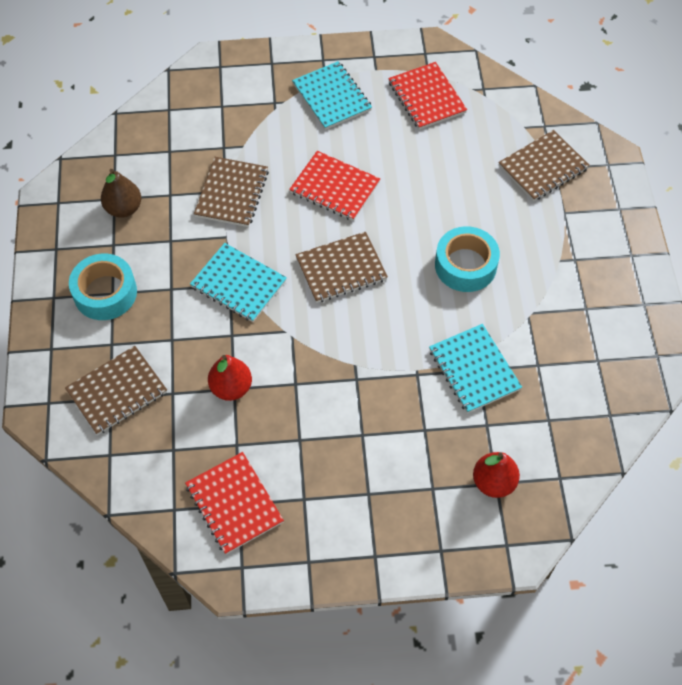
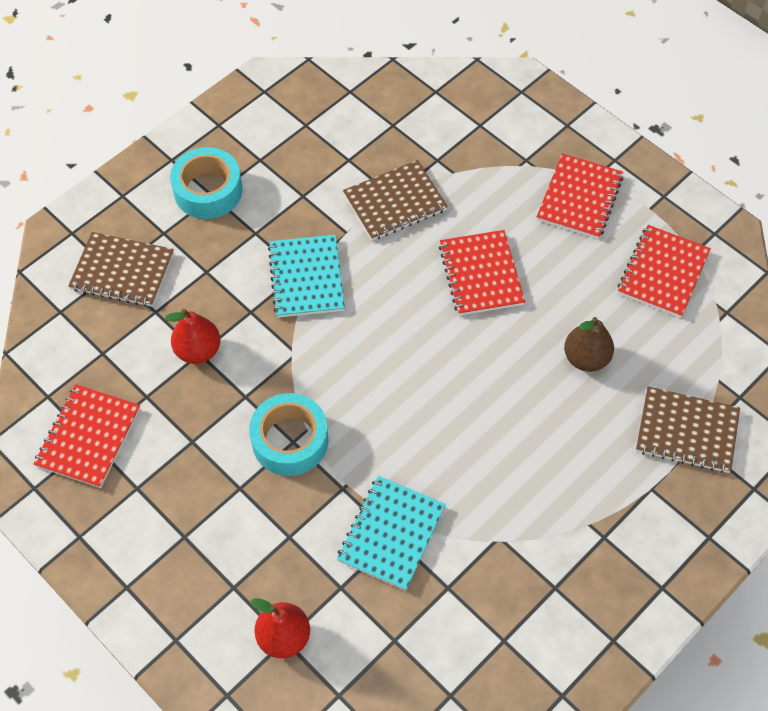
camera: 50 degrees right, 0 degrees up
(124, 208) = (302, 139): brown pear -> brown pear (586, 358)
(331, 97) = (579, 198): turquoise notebook -> red notebook
(341, 269) = (398, 344): brown notebook -> none
(465, 265) = (501, 444): turquoise tape -> turquoise tape (290, 440)

